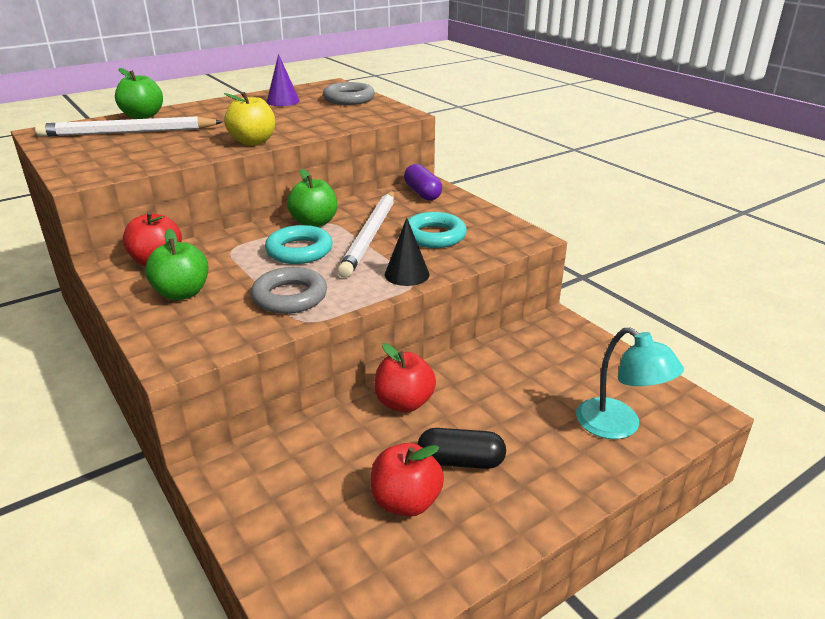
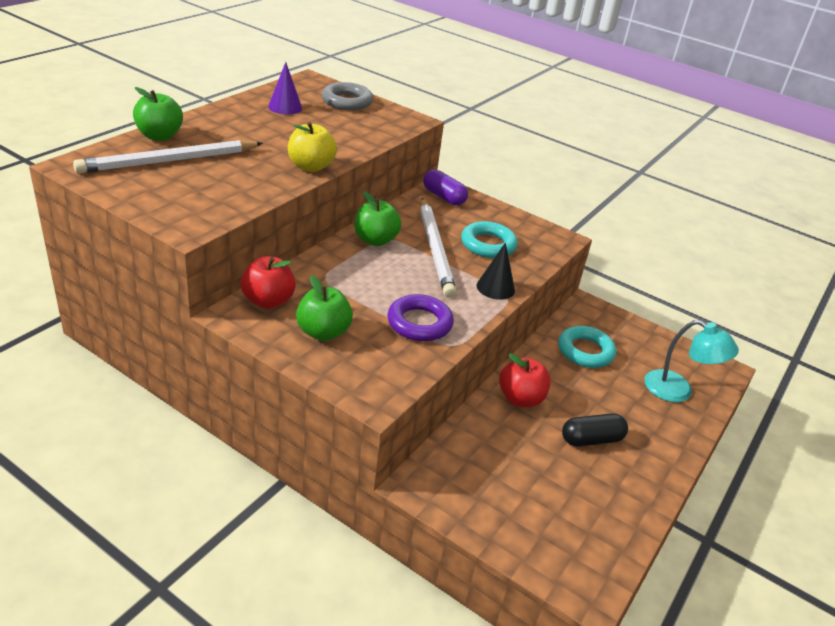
camera: 25 degrees left, 5 degrees up
(290, 297) = (419, 323): grey ring -> purple ring
(299, 251) = (387, 273): turquoise ring -> turquoise ring (585, 351)
(406, 502) = (575, 479): red apple -> none

